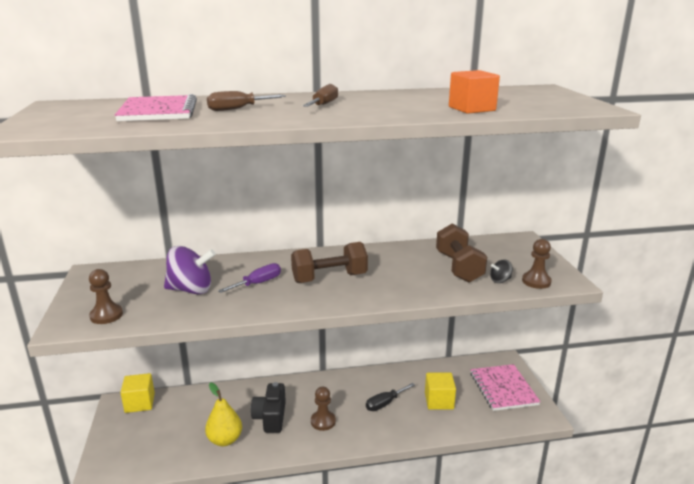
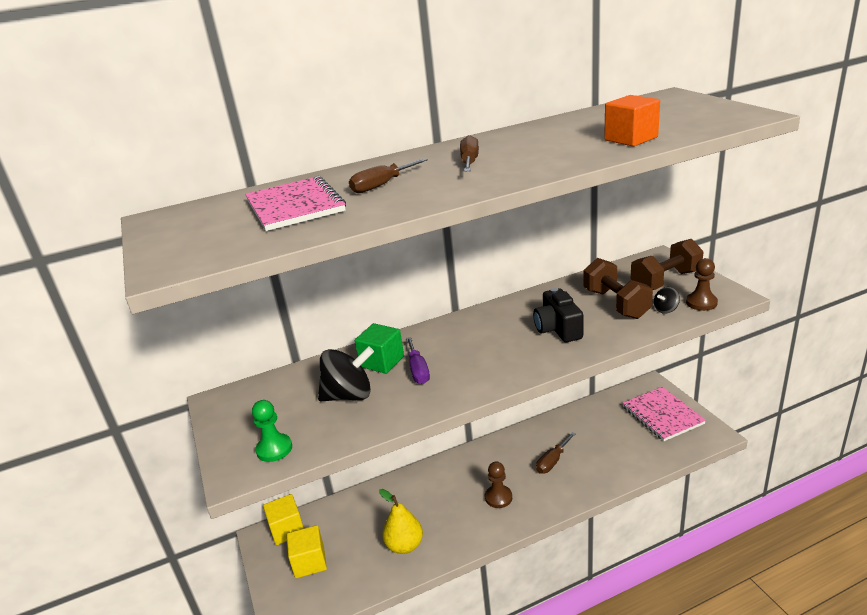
camera: 10 degrees left, 5 degrees up
(106, 315) = (274, 449): brown pawn -> green pawn
(191, 290) = (349, 395): purple spinning top -> black spinning top
(234, 271) = (382, 362): none -> green cube
(258, 283) = (418, 370): purple screwdriver -> purple screwdriver turned 135 degrees clockwise
(270, 417) = (441, 507): black camera -> black camera (558, 329)
(329, 278) = (491, 347): brown dumbbell -> brown dumbbell (665, 281)
(385, 403) = (552, 461): black screwdriver -> brown screwdriver
(439, 401) = (605, 444): yellow cube -> yellow cube (309, 562)

